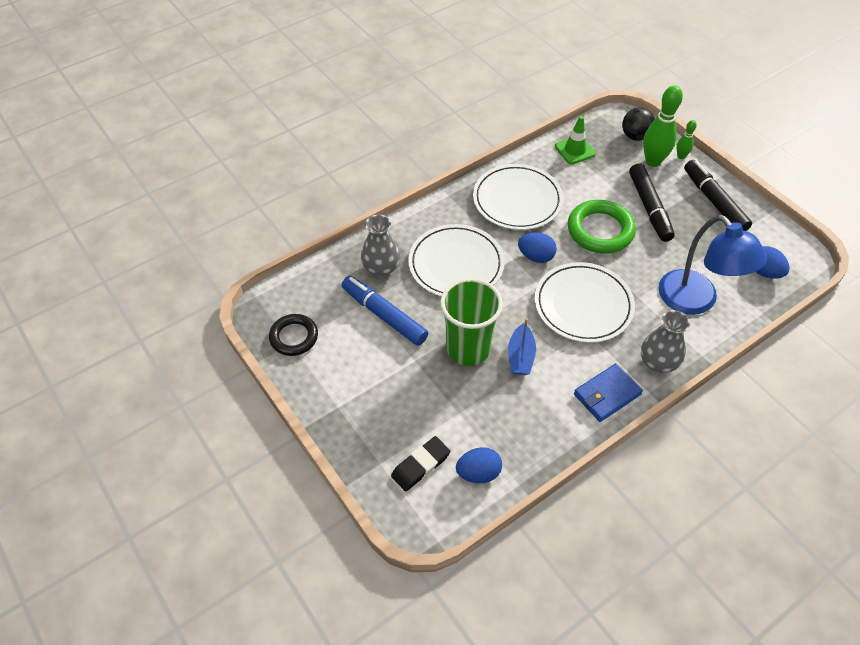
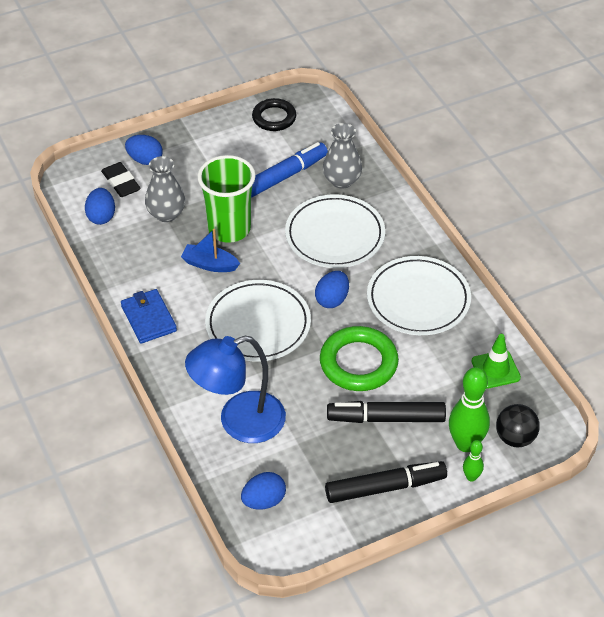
camera: 100 degrees right, 5 degrees down
(379, 449) = (145, 160): none -> blue egg
(658, 363) = (171, 367): grey vase -> grey vase (166, 214)

